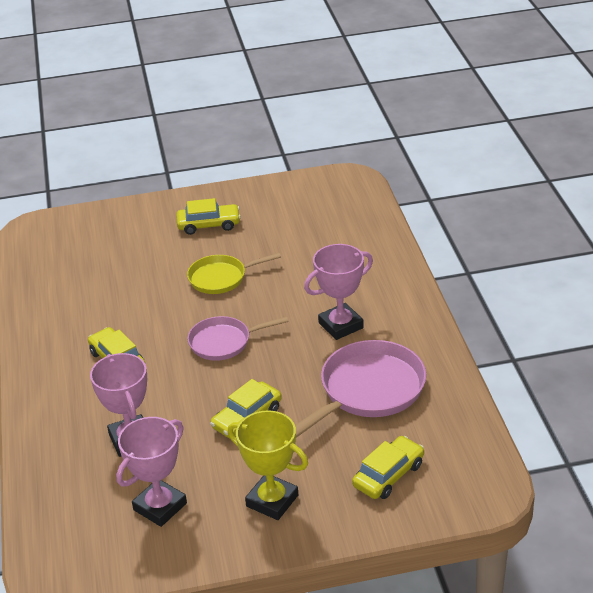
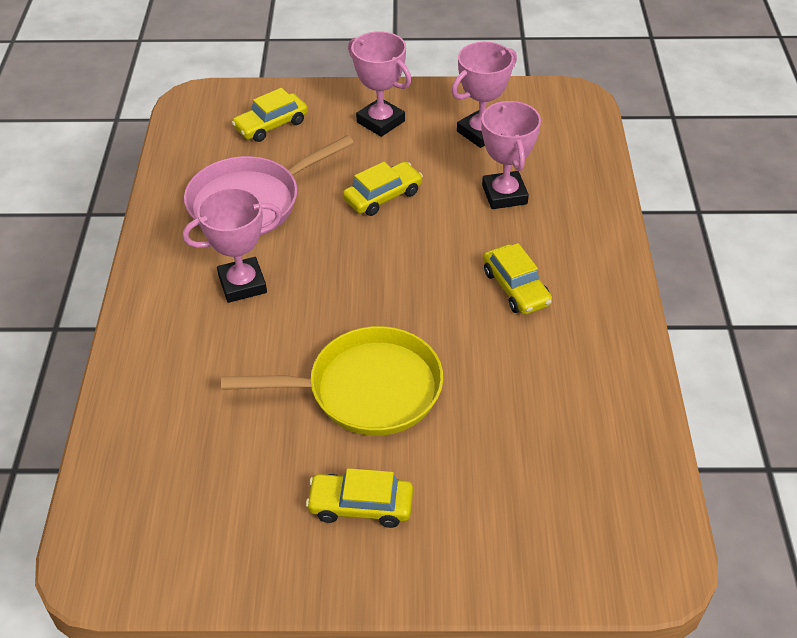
camera: 170 degrees left, 10 degrees up
(221, 278) = (367, 389): yellow pan -> yellow pan, size x1.61
(224, 342) = (386, 288): pink pan -> none
(272, 501) = (380, 121): yellow trophy -> pink trophy

